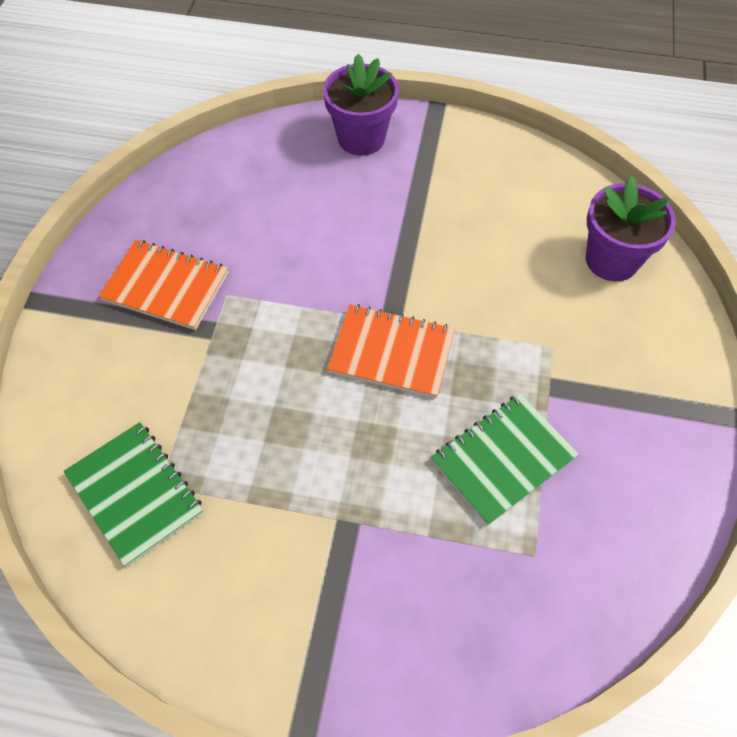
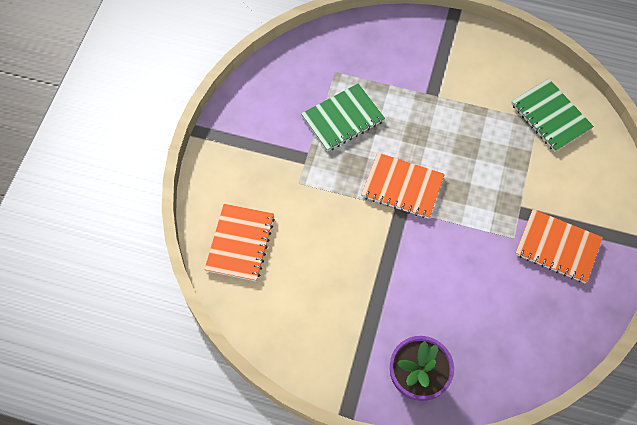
camera: 175 degrees left, 5 degrees up
(611, 260) = (240, 243): purple flower pot -> orange notebook

